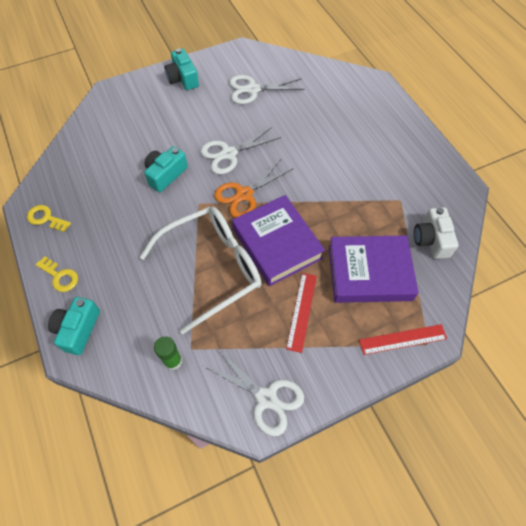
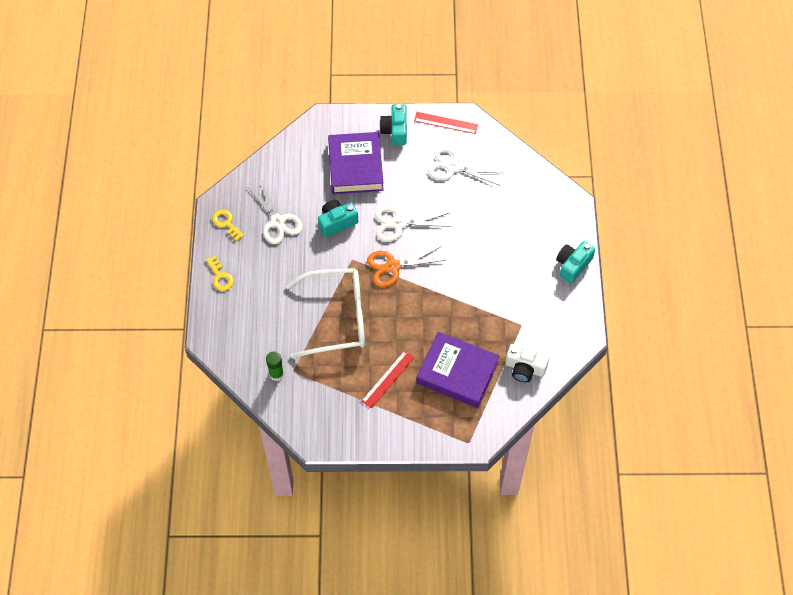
camera: 25 degrees right, 0 degrees up
(78, 329) = (219, 323): turquoise camera -> turquoise camera (573, 265)
(266, 398) = (329, 427): white scissors -> white scissors (278, 221)
(277, 243) = (397, 319): purple book -> purple book (355, 167)
(403, 339) = (451, 431): red ruler -> red ruler (445, 123)
(431, 240) = (525, 368): white camera -> white camera turned 90 degrees counterclockwise

